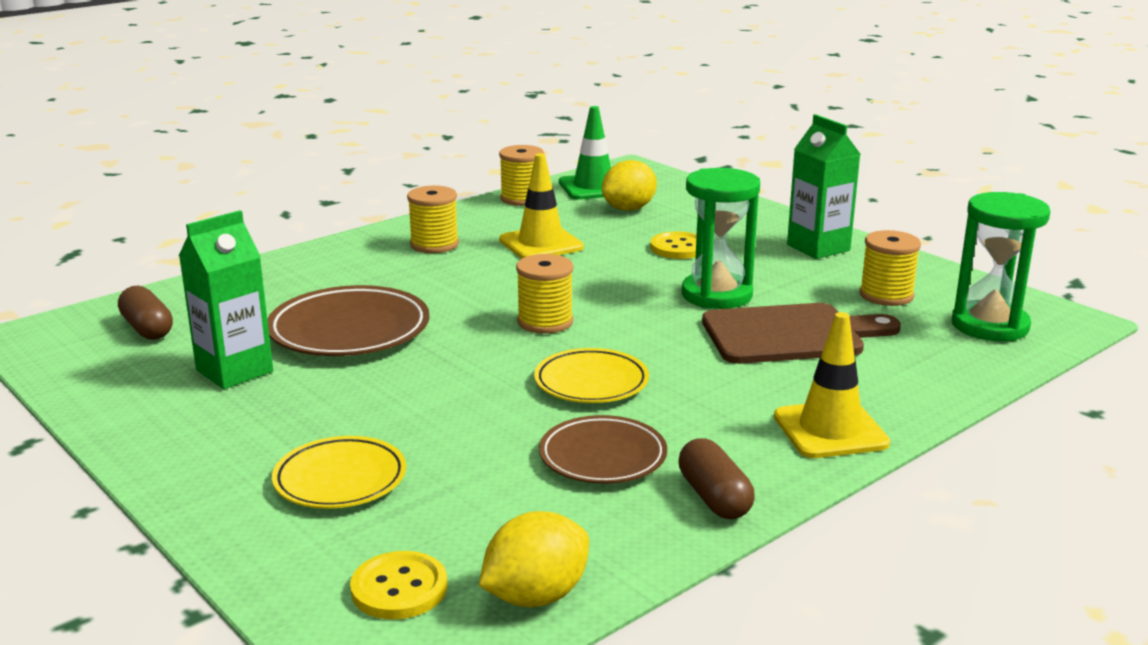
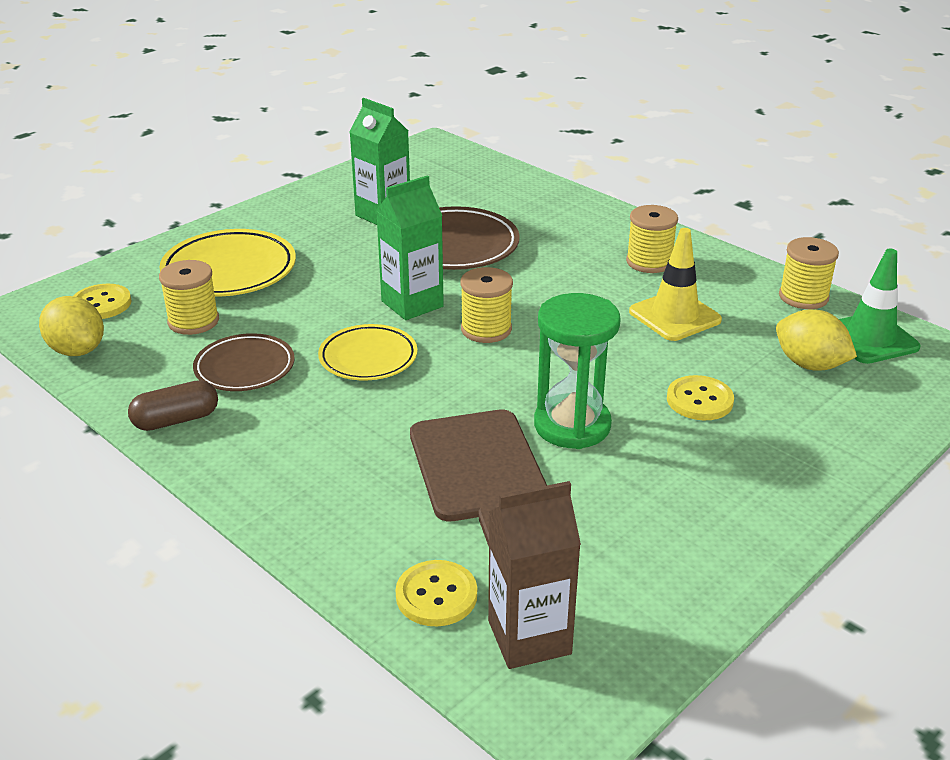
camera: 85 degrees right, 10 degrees up
(147, 329) = (447, 176): brown capsule -> none
(340, 479) = (229, 270): yellow plate -> yellow plate, size x1.52
(818, 248) = (745, 507): green carton -> green carton (412, 304)
(830, 430) = (276, 486): yellow traffic cone -> none
(886, 295) = (604, 554): yellow spool -> yellow spool (193, 321)
(958, 357) = (436, 595): none -> yellow button
(990, 326) = (529, 637): green hourglass -> brown carton

